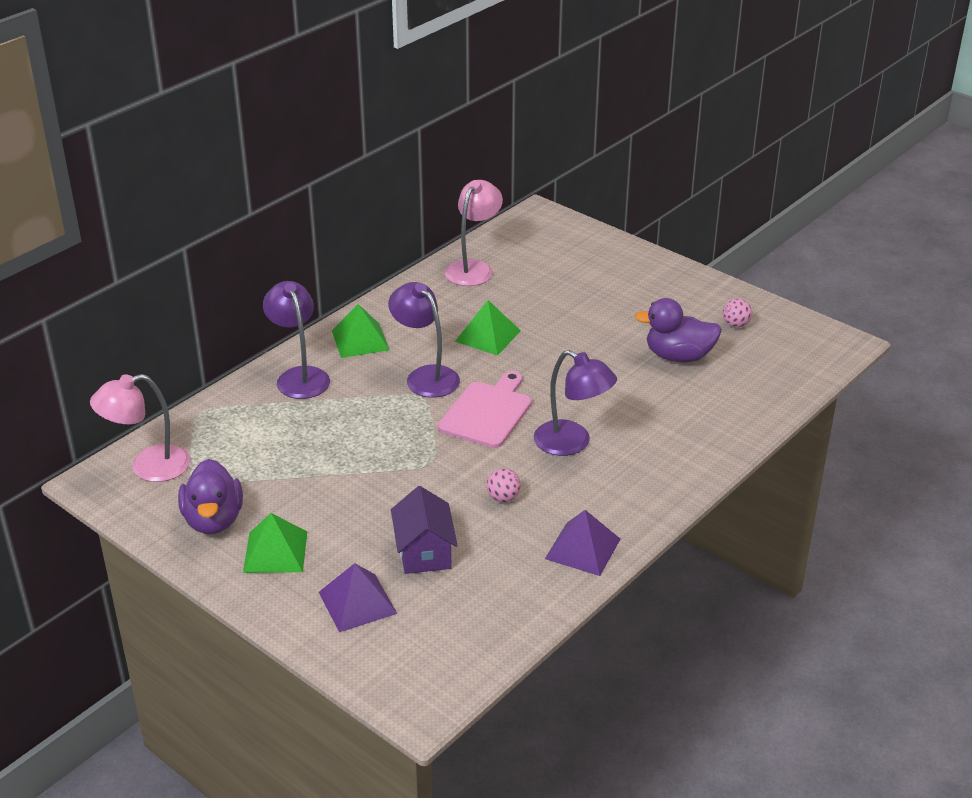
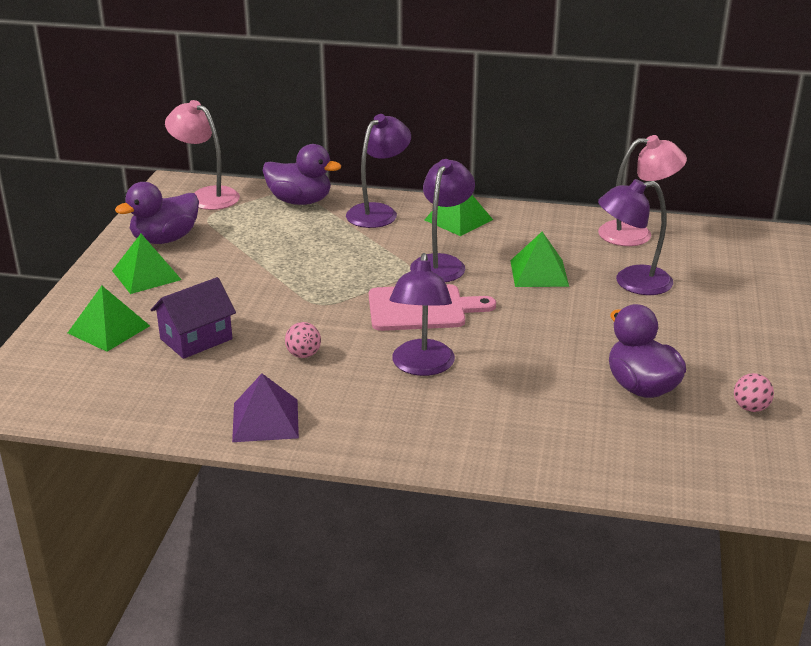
camera: 60 degrees right, 5 degrees down
(227, 413) = (300, 201): none -> purple duck
(357, 602) = (108, 329): purple pyramid -> green pyramid
(541, 301) = (632, 282): none -> purple lamp

